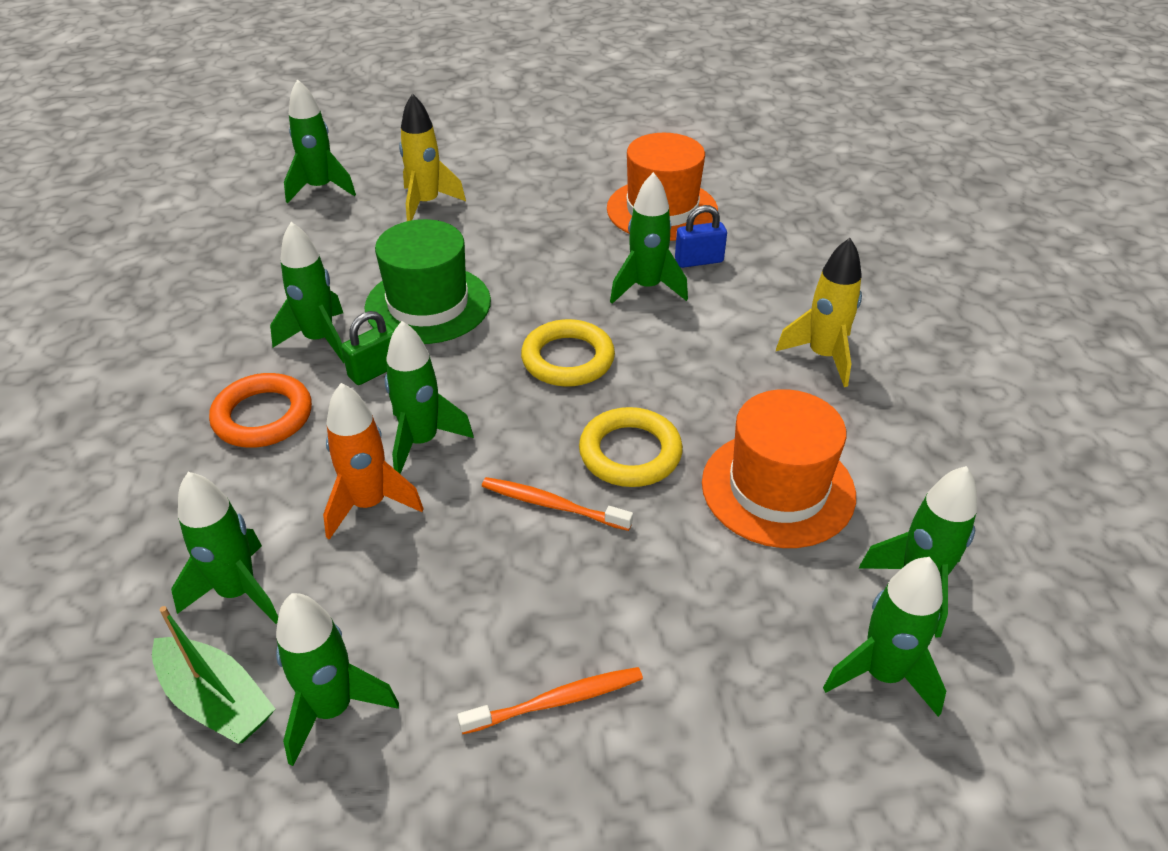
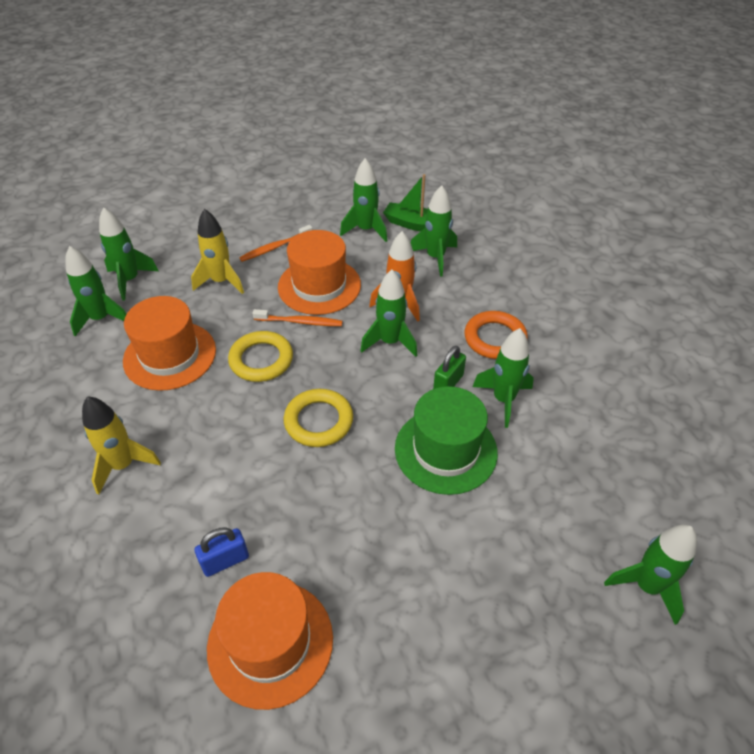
camera: 165 degrees right, 5 degrees up
(426, 204) = (523, 587): yellow rocket -> yellow rocket (221, 281)
(494, 573) = (319, 286): none -> orange hat
(646, 288) = (270, 511): green rocket -> none

